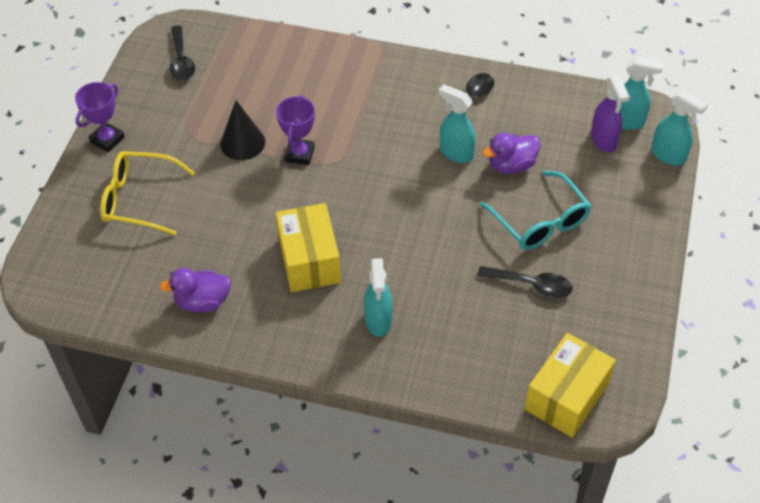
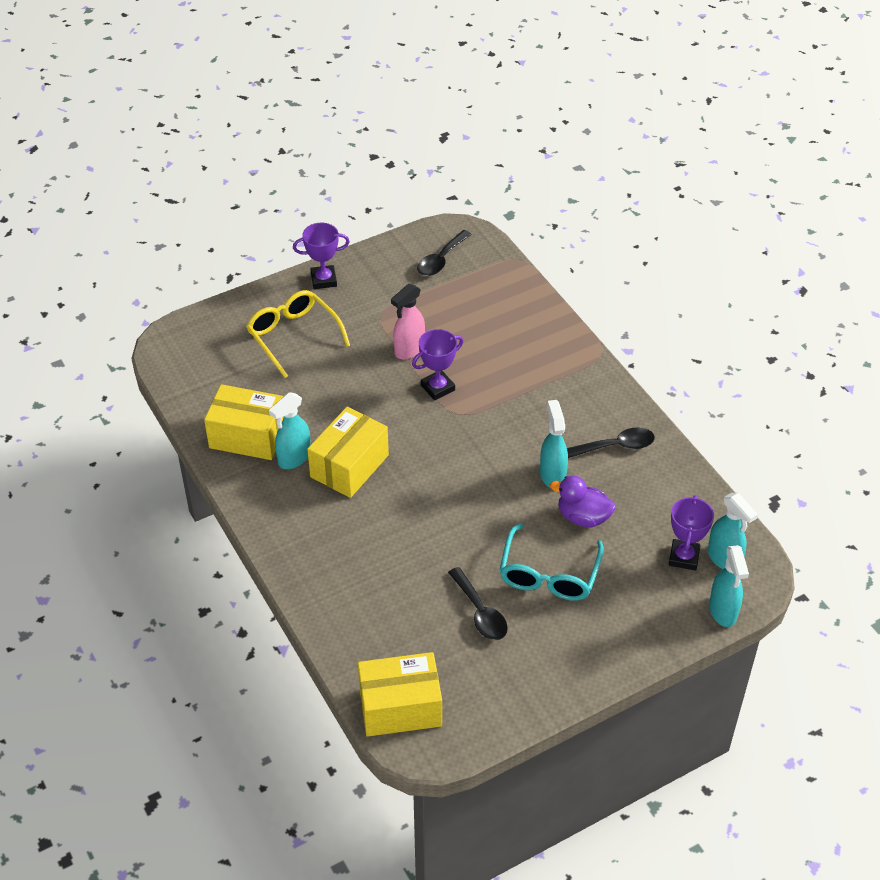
camera: 45 degrees right, 5 degrees down
(202, 302) = (248, 436): purple duck -> yellow box
(242, 143) = (409, 349): black cone -> pink spray bottle
(378, 321) = (341, 544): turquoise spray bottle -> turquoise spray bottle (294, 458)
(603, 140) = (684, 557): purple spray bottle -> purple trophy

